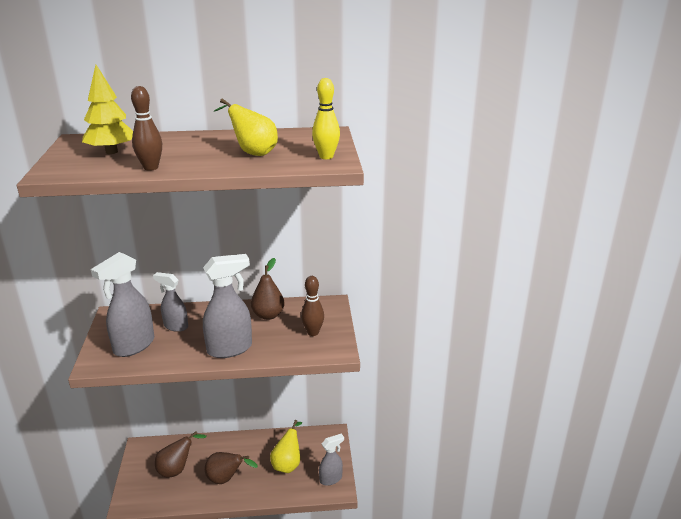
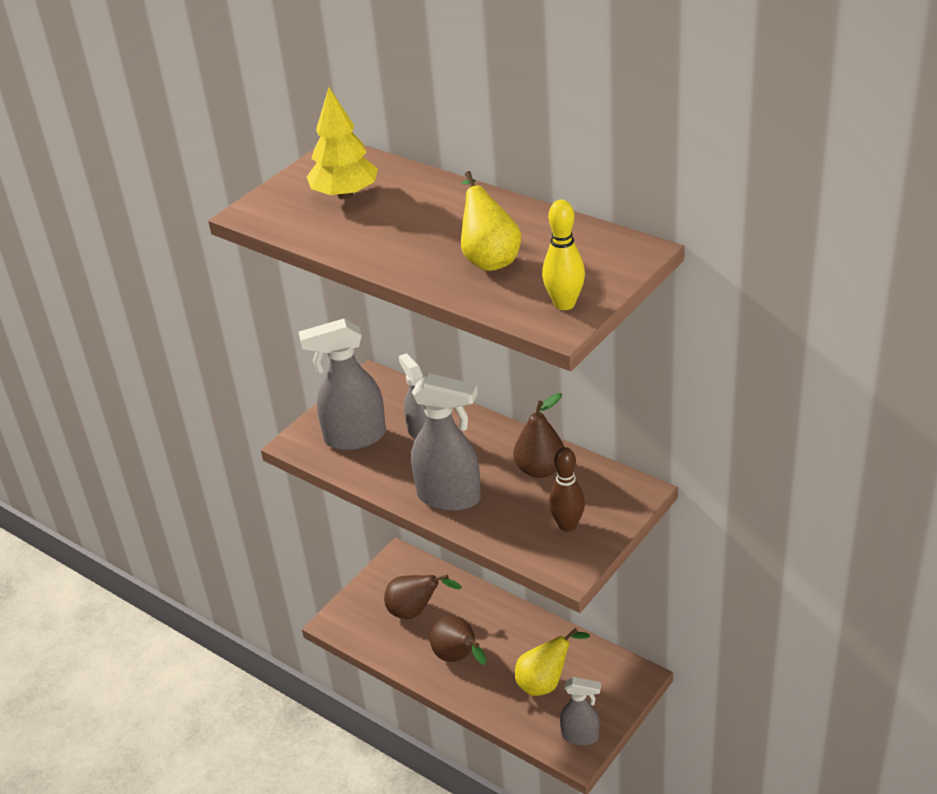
camera: 45 degrees right, 10 degrees up
(151, 168) = (352, 243): brown bowling pin -> none

